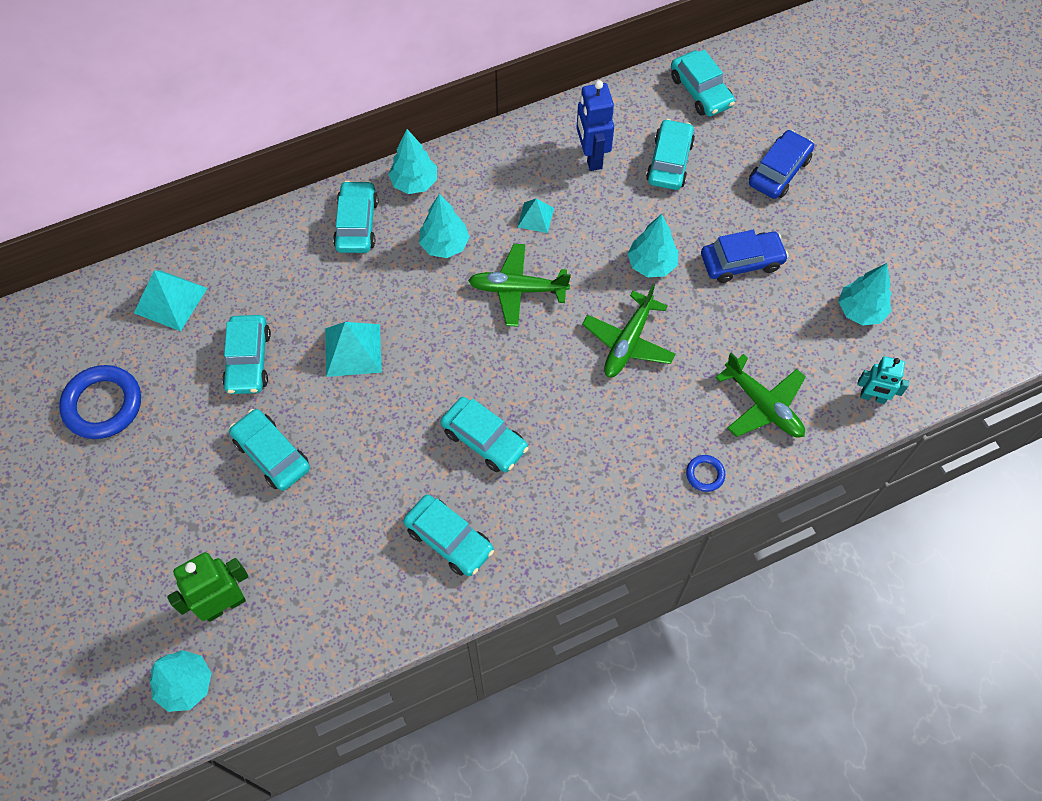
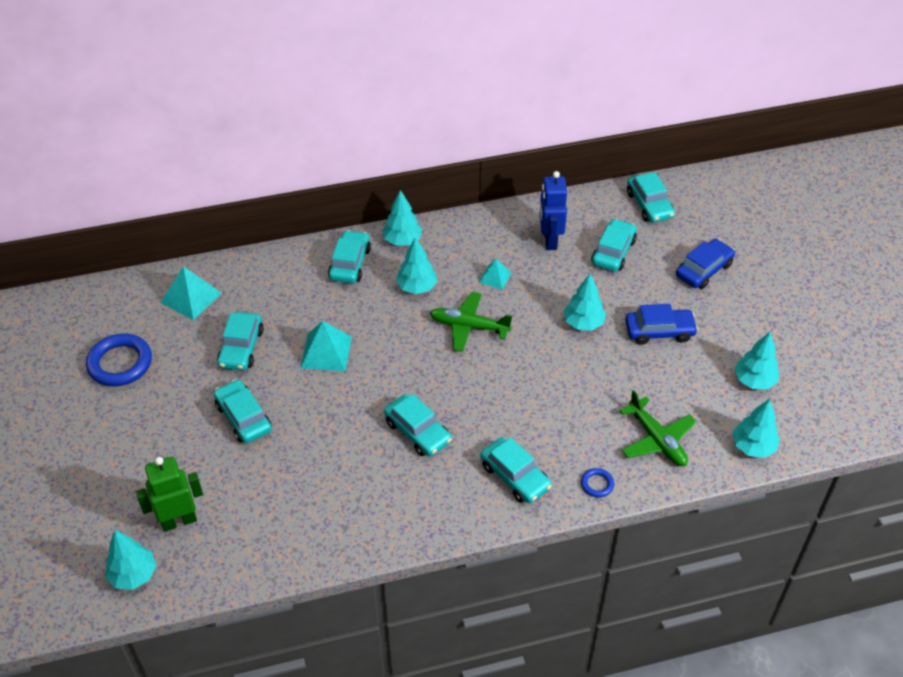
camera: 10 degrees right, 15 degrees down
(449, 539) = (372, 501): turquoise car -> turquoise car (515, 476)
(628, 342) = (552, 377): green plane -> none
(872, 397) = (753, 447): turquoise robot -> turquoise tree

